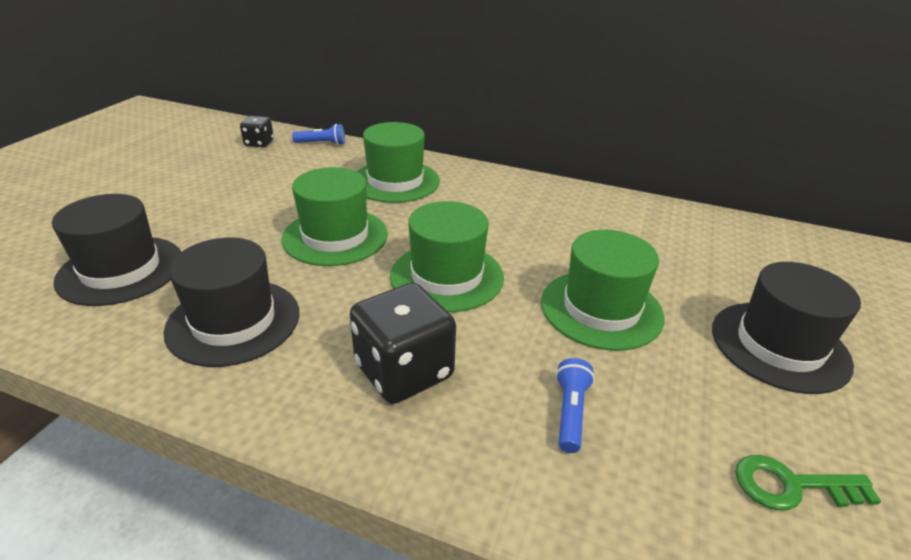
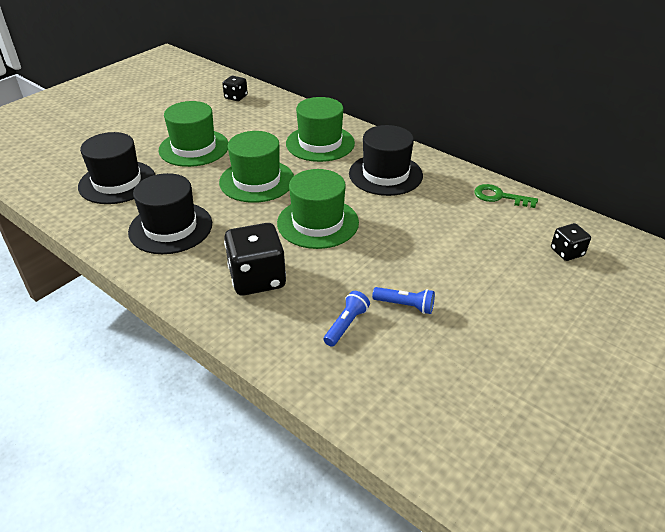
camera: 20 degrees right, 5 degrees up
(322, 143) = (281, 103): blue flashlight -> blue flashlight (405, 305)
(601, 309) = (413, 266): green hat -> green hat (194, 148)
(755, 259) = (567, 252): none -> black dice
(779, 346) = (528, 317): black hat -> black hat (385, 174)
(791, 486) = (459, 397): green key -> green key (499, 197)

